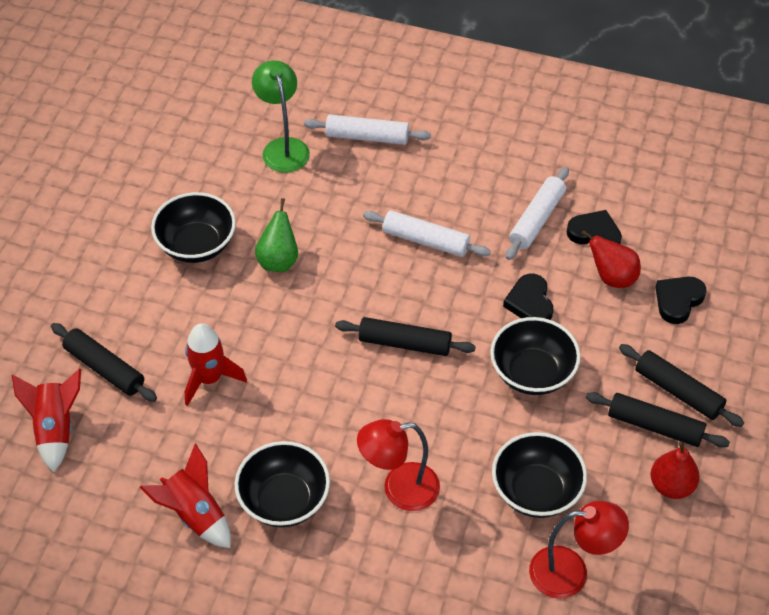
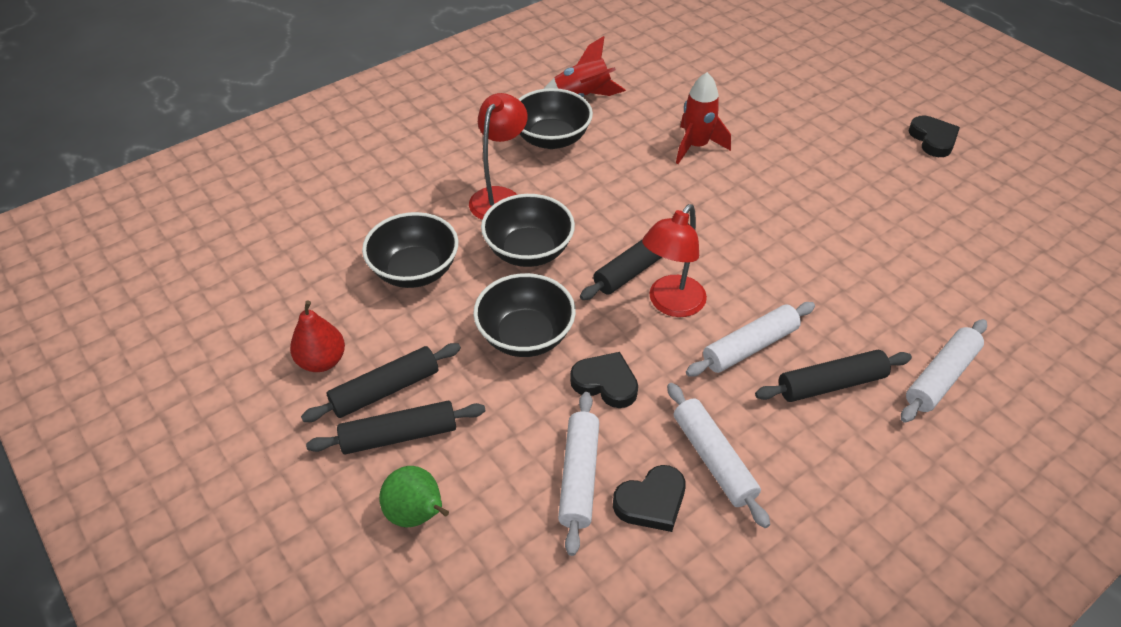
camera: 125 degrees right, 5 degrees down
(56, 428) = (713, 66): red rocket -> none
(105, 368) = (751, 103): black rolling pin -> black rolling pin (831, 384)
(196, 245) = (853, 193): black bowl -> black bowl (528, 251)
(278, 260) = (797, 233): green pear -> green pear (417, 514)
(283, 147) = (959, 302): green lamp -> none
(571, 572) = (331, 251): red lamp -> red lamp (671, 304)
(612, 277) = (579, 476): red pear -> white rolling pin
(678, 301) = (498, 518): black heart -> black heart (933, 139)

